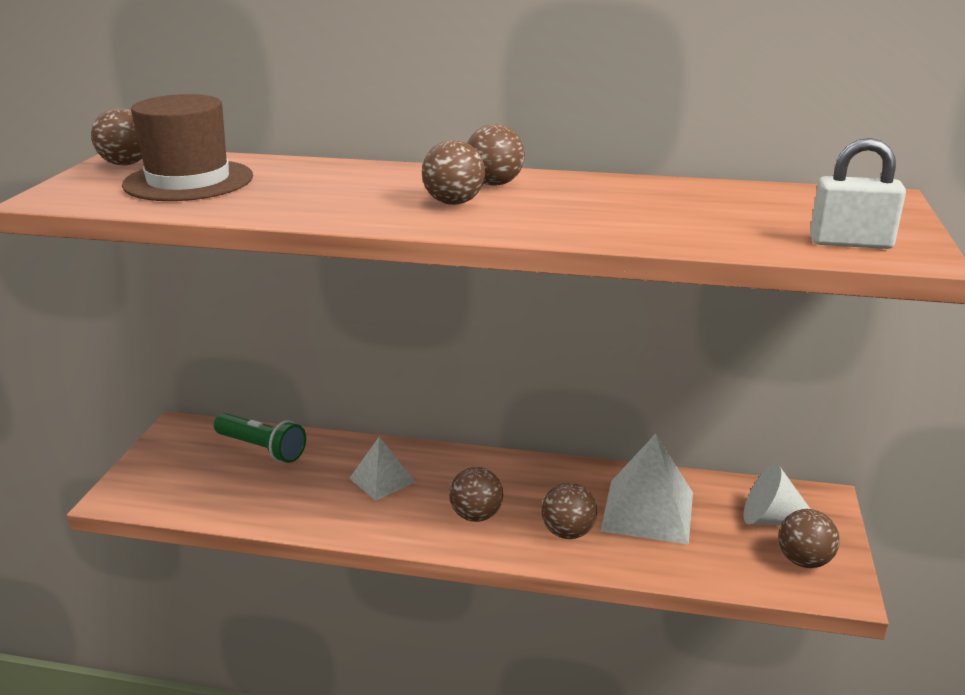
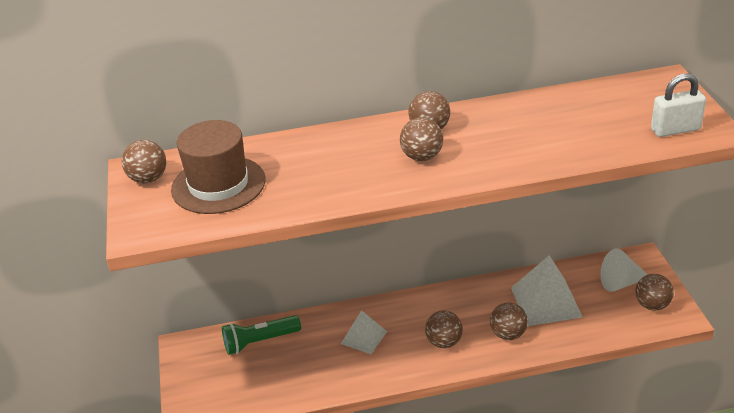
camera: 20 degrees left, 10 degrees up
(261, 448) = (260, 341): green flashlight -> green flashlight turned 150 degrees clockwise

